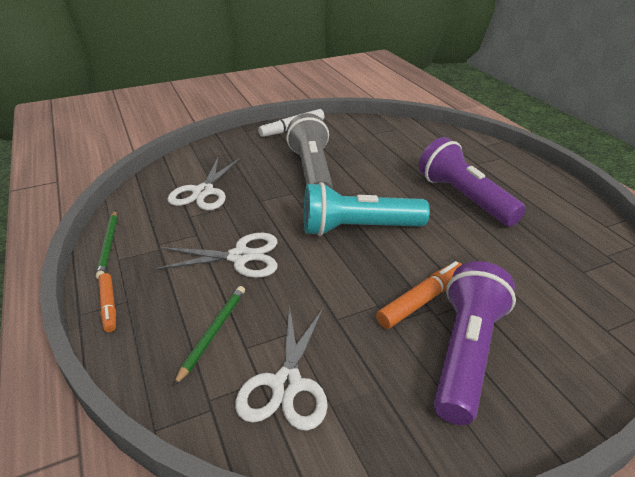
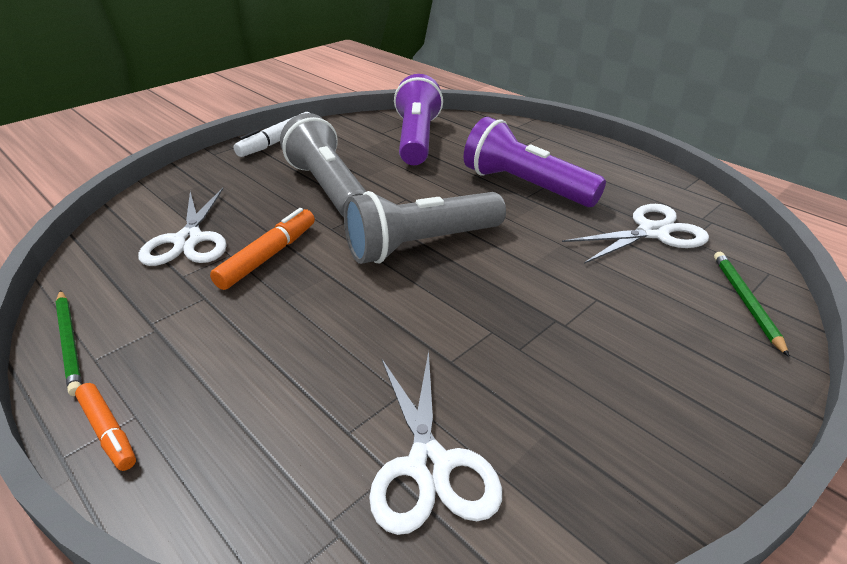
camera: 20 degrees left, 0 degrees up
(213, 333) = (291, 425): green pencil -> green pencil (745, 302)
(240, 257) = (283, 313): white scissors -> white scissors (653, 232)
(358, 228) = (420, 245): turquoise flashlight -> grey flashlight
(421, 300) = (540, 313): orange marker -> orange marker (268, 256)
(466, 353) = (622, 361): purple flashlight -> purple flashlight (416, 139)

